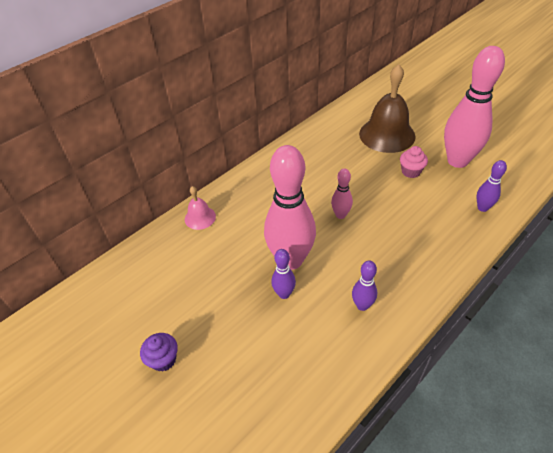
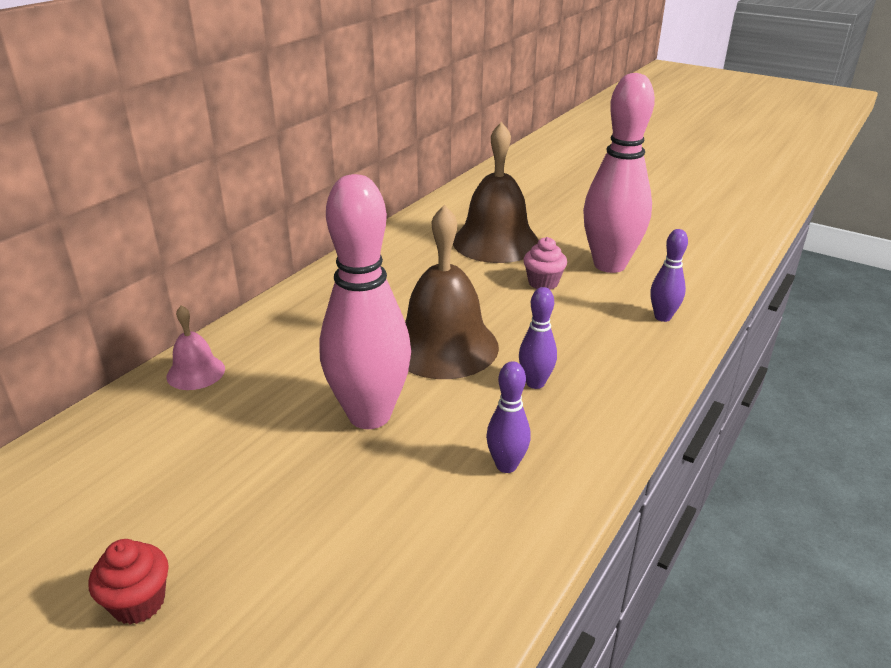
camera: 15 degrees left, 15 degrees down
(163, 359) = (138, 603): purple cupcake -> red cupcake
(284, 294) = (365, 465): purple bowling pin -> purple bowling pin (535, 383)
(340, 215) = (444, 346): pink bowling pin -> brown bell

